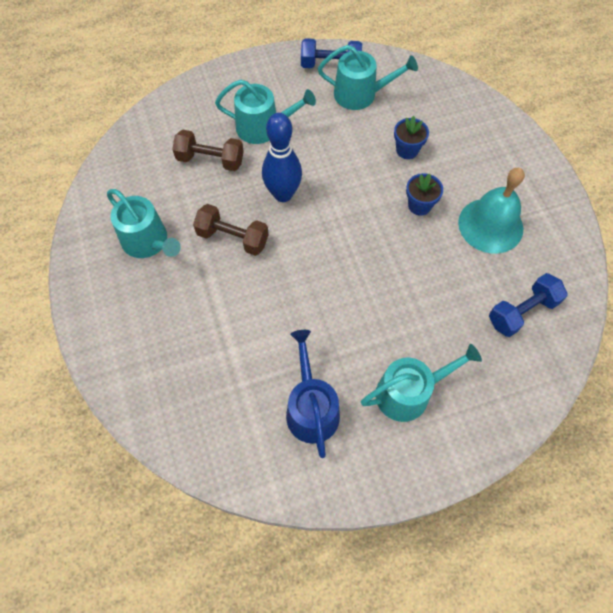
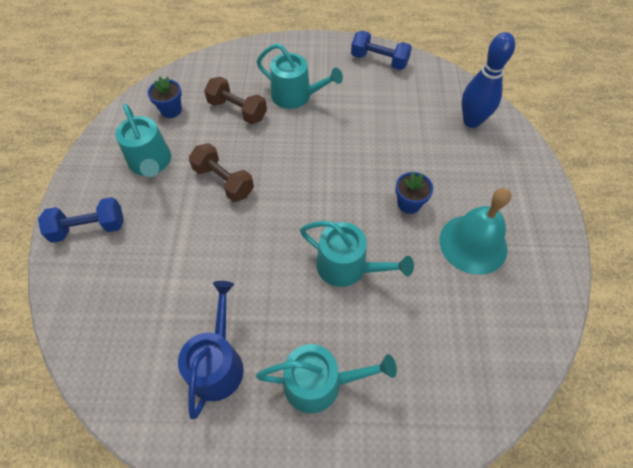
camera: 20 degrees right, 5 degrees down
(283, 194) = (286, 156): blue bowling pin -> blue bowling pin (471, 121)
(360, 94) = (395, 91): turquoise watering can -> turquoise watering can (347, 267)
(407, 150) = (418, 150): blue flower pot -> blue flower pot (171, 110)
(522, 312) = (472, 341): blue dumbbell -> blue dumbbell (89, 228)

